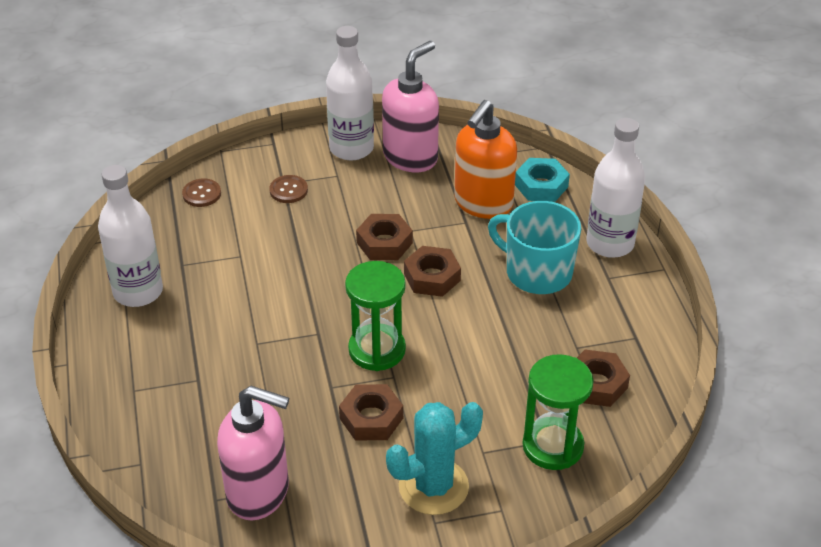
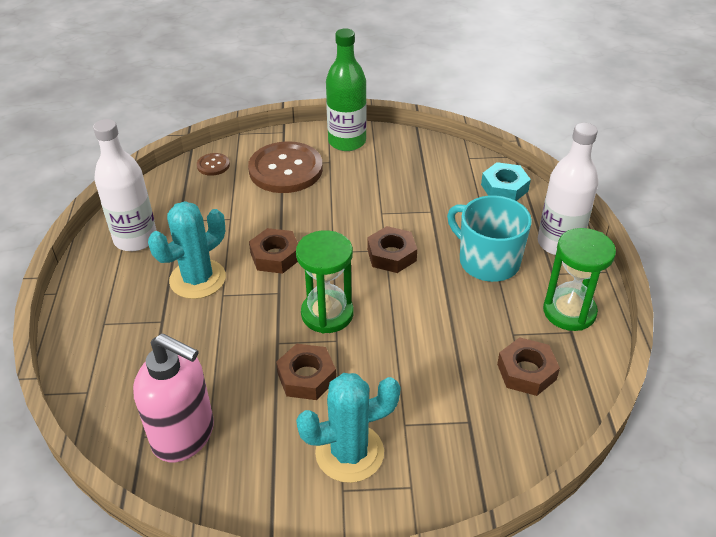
camera: 10 degrees right, 0 degrees up
(224, 329) = (197, 279): none -> turquoise cactus
(288, 190) = (285, 169): brown button -> brown button, size x2.25
(351, 148) = (347, 142): white bottle -> green bottle
(384, 243) = (356, 221): brown nut -> brown nut (275, 256)
(411, 157) = (395, 153): pink soap dispenser -> none
(483, 204) = (450, 197): orange soap dispenser -> none
(552, 446) = (473, 428): green hourglass -> green hourglass (569, 311)

